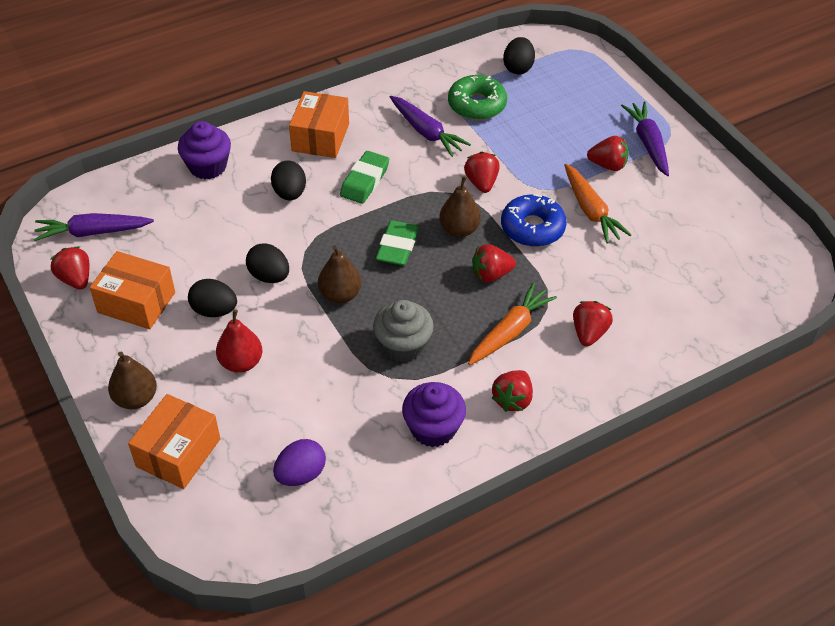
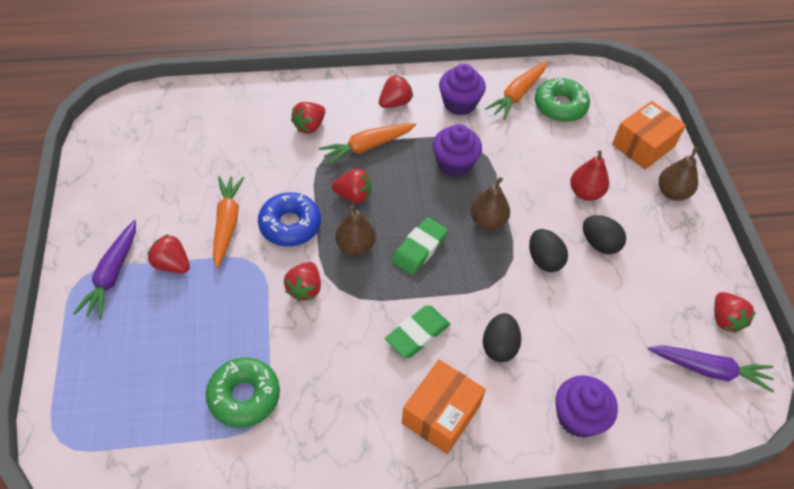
camera: 160 degrees left, 5 degrees up
(136, 302) = (668, 275): orange box -> none
(301, 474) = (560, 106): purple egg -> green donut
(364, 471) = (517, 95): none -> orange carrot
(403, 346) = (454, 164): grey cupcake -> purple cupcake
(426, 132) = (322, 376): purple carrot -> none
(518, 68) = (158, 439): black egg -> none

